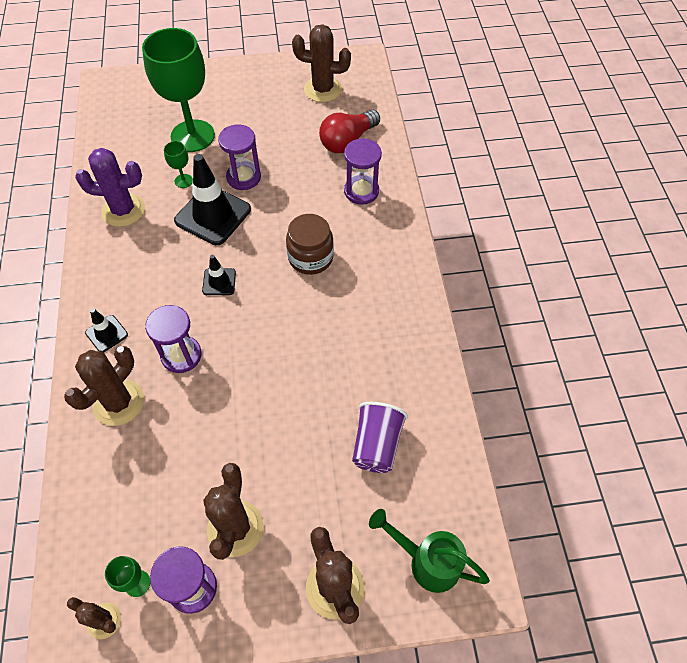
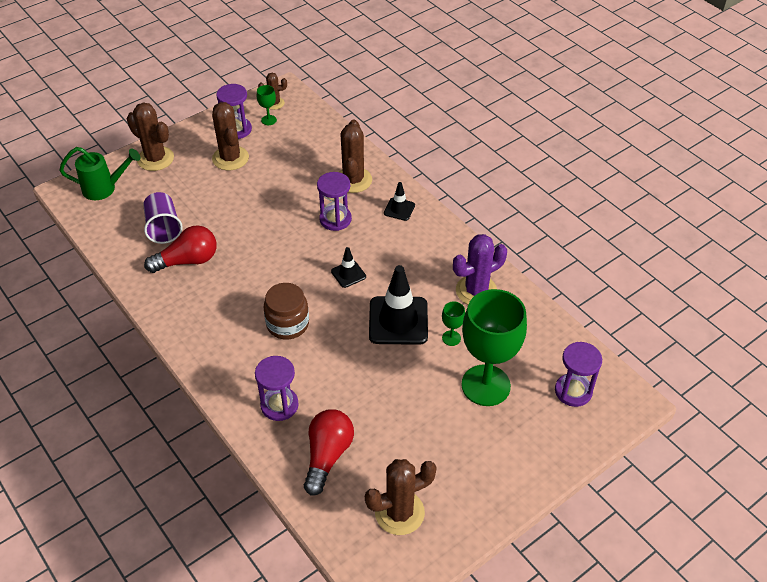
camera: 150 degrees right, 10 degrees down
(243, 177) = (400, 367): purple hourglass -> purple hourglass (573, 391)
(370, 380) = (187, 261): none -> red light bulb

